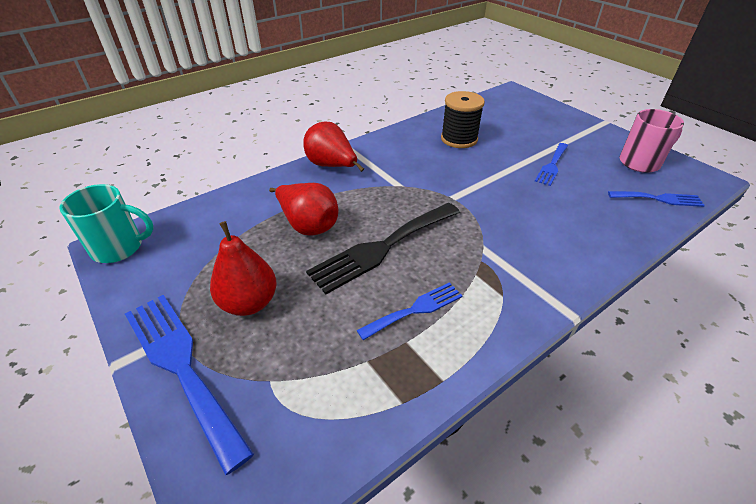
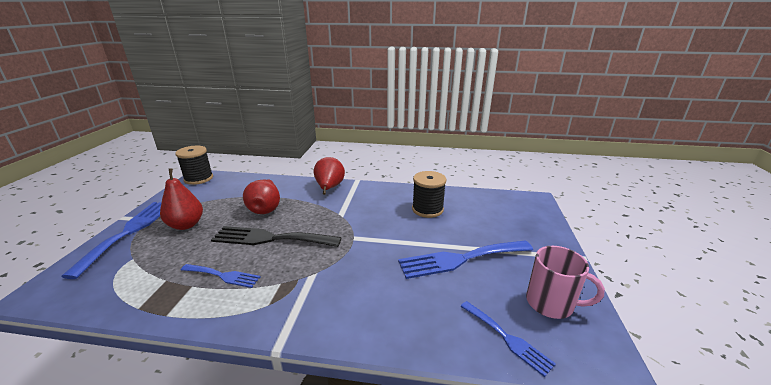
camera: 45 degrees right, 15 degrees down
(119, 247) = (198, 178): turquoise mug -> black spool
(552, 165) = (460, 259): blue fork -> blue fork, size x1.77

